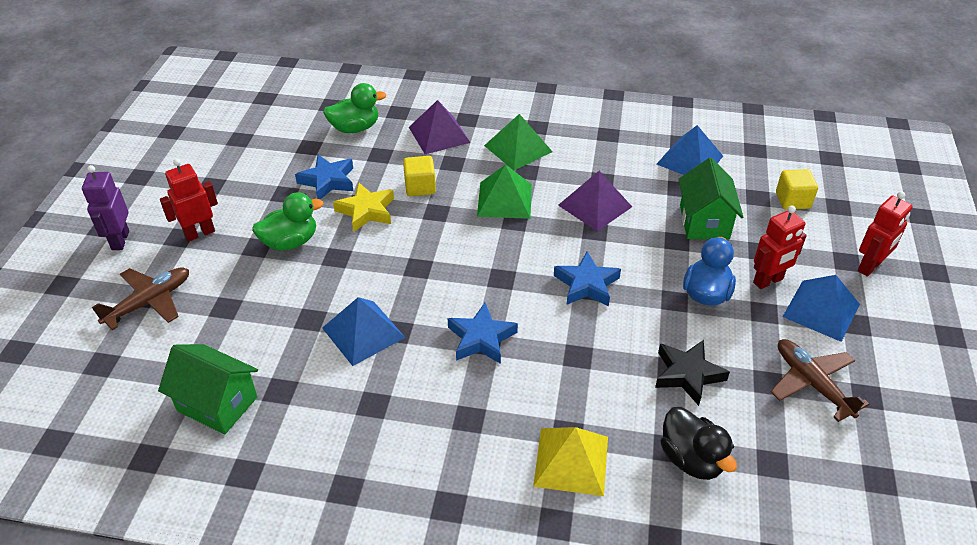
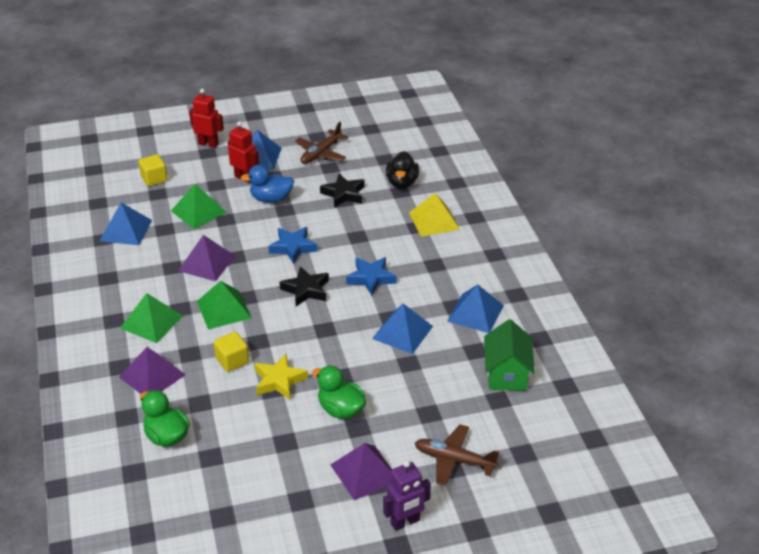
camera: 115 degrees left, 5 degrees down
(199, 233) = (365, 472): red robot -> purple pyramid
(328, 181) = (253, 421): blue star -> none
(343, 421) = (475, 313): none -> blue pyramid
(496, 272) = (306, 290): none -> black star
(691, 459) = (402, 183): black duck -> black duck turned 150 degrees clockwise
(704, 222) = (198, 211): green house -> green pyramid

